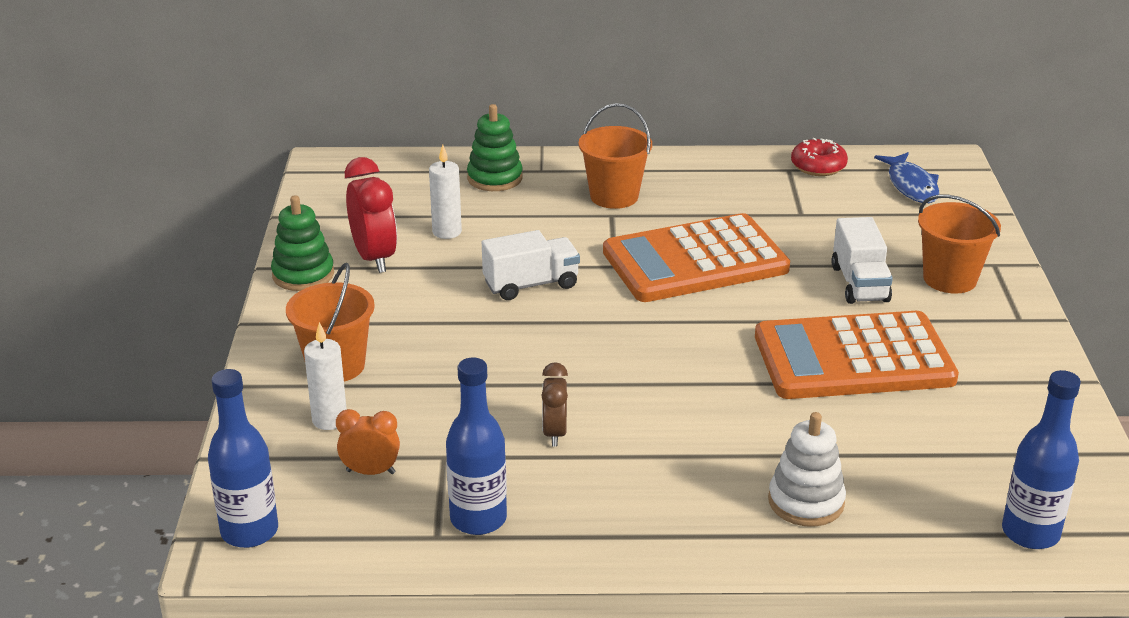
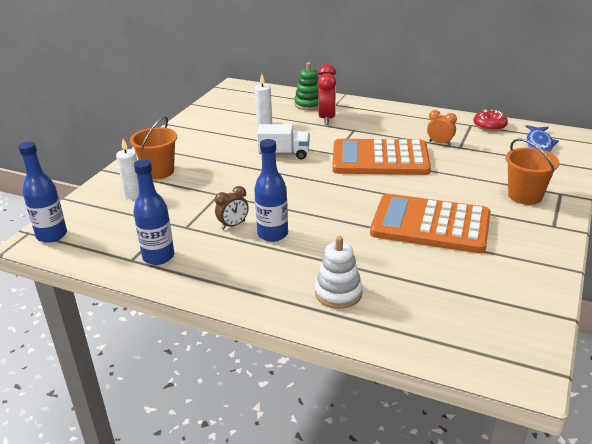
camera: 25 degrees right, 0 degrees up
(303, 275) = (181, 130): green stacking toy -> none
(370, 472) = (129, 222): orange clock -> orange clock (440, 143)
(374, 258) = (220, 129): red clock -> red clock (326, 118)
(554, 433) = (233, 225): brown clock -> brown clock turned 150 degrees counterclockwise
(614, 196) = (362, 122): orange bucket -> none
(859, 283) = (466, 187): white truck -> none
(1030, 533) = (465, 348): blue bottle -> blue bottle (272, 234)

